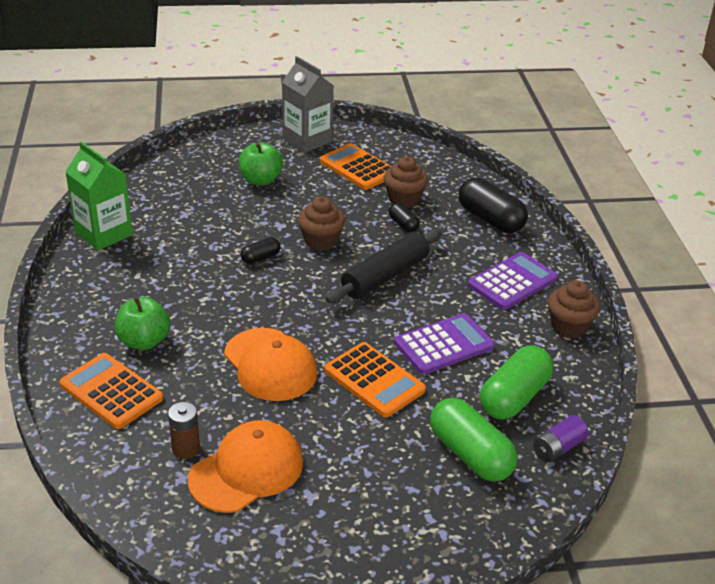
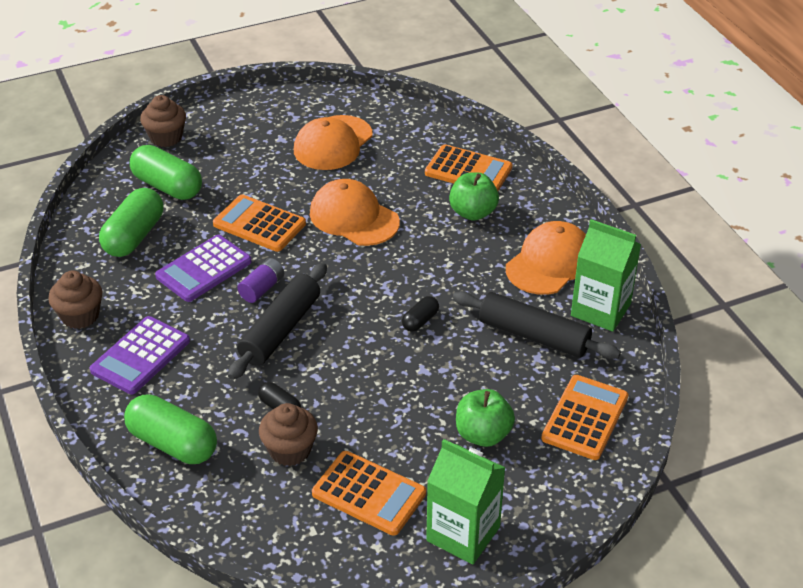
camera: 165 degrees right, 5 degrees up
(111, 278) = (550, 263): none -> orange cap
(175, 228) = (533, 336): none -> black rolling pin
(181, 174) = (585, 418): none -> orange calculator
(186, 449) = (384, 147): brown battery -> none
(307, 140) = (463, 534): grey carton -> green carton
(321, 241) = (366, 359): brown cupcake -> brown cupcake (166, 137)
(490, 219) = (173, 444): black capsule -> green capsule
(558, 448) = (96, 205): purple battery -> purple battery (262, 288)

